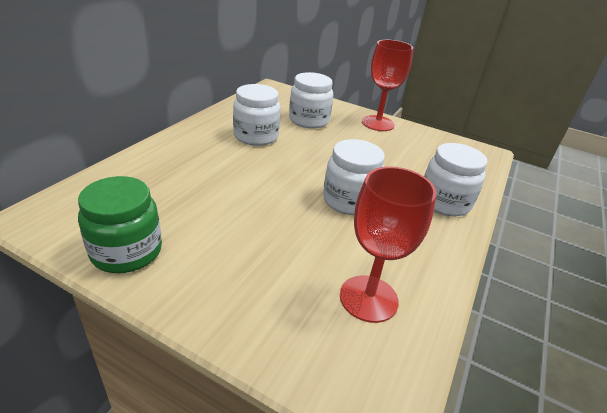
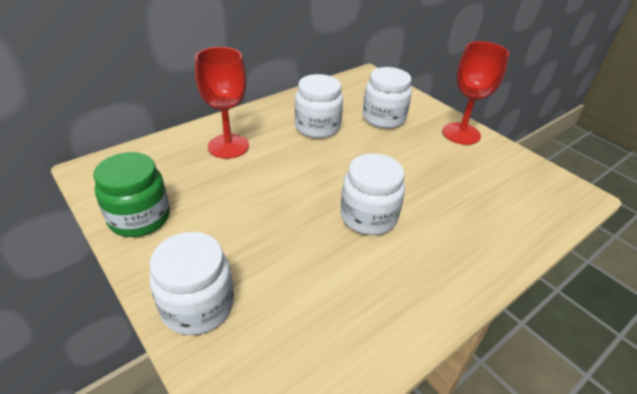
camera: 25 degrees right, 5 degrees up
(368, 298) = (319, 325): red goblet -> red goblet (228, 146)
(444, 202) = (478, 244): white jar -> white jar (198, 306)

